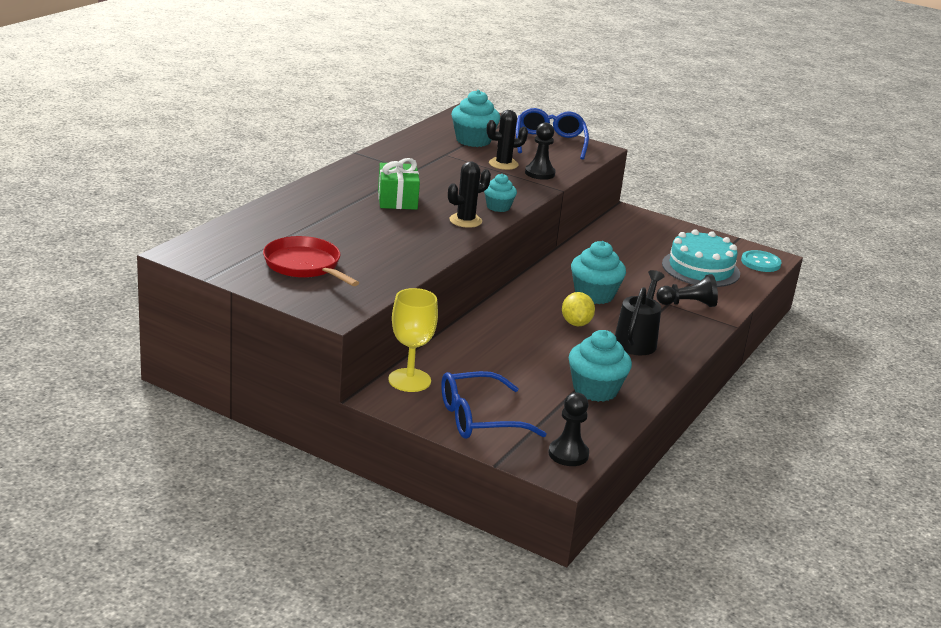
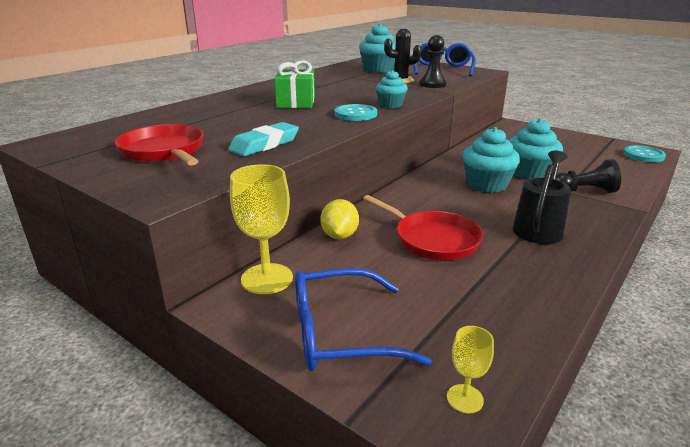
camera: 10 degrees right, 0 degrees up
(392, 259) = (264, 144): none -> turquoise eraser
(465, 221) = (355, 114): black cactus -> turquoise button
(543, 349) = (432, 239): none -> red pan
(568, 454) = (465, 398): black pawn -> yellow goblet
(576, 323) = (469, 211): yellow lemon -> yellow lemon (339, 236)
(595, 389) = (497, 288): turquoise cupcake -> turquoise cupcake (529, 173)
(700, 268) = (587, 161): turquoise cake -> none

